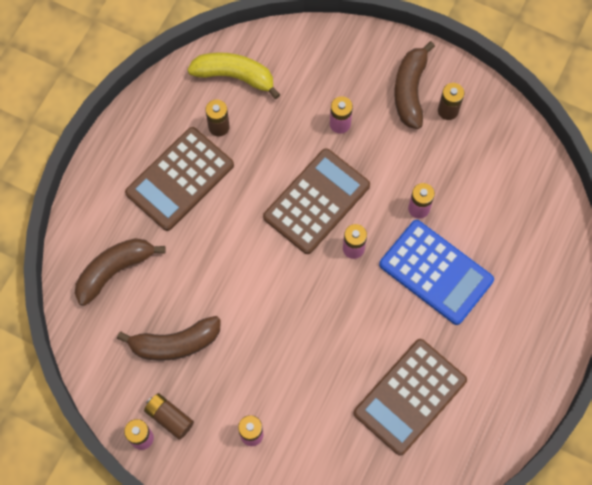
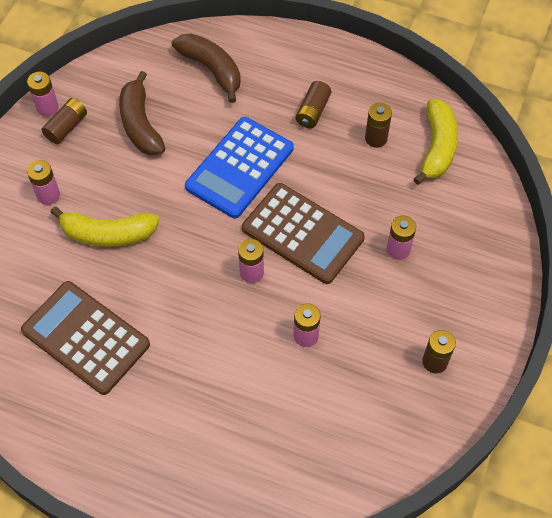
camera: 85 degrees right, 10 degrees down
(180, 179) = (313, 111): brown calculator -> brown battery
(302, 376) = (107, 234): none -> yellow banana
(410, 90) = (453, 319): brown banana -> none
(436, 272) = (230, 357): blue calculator -> blue calculator (240, 168)

